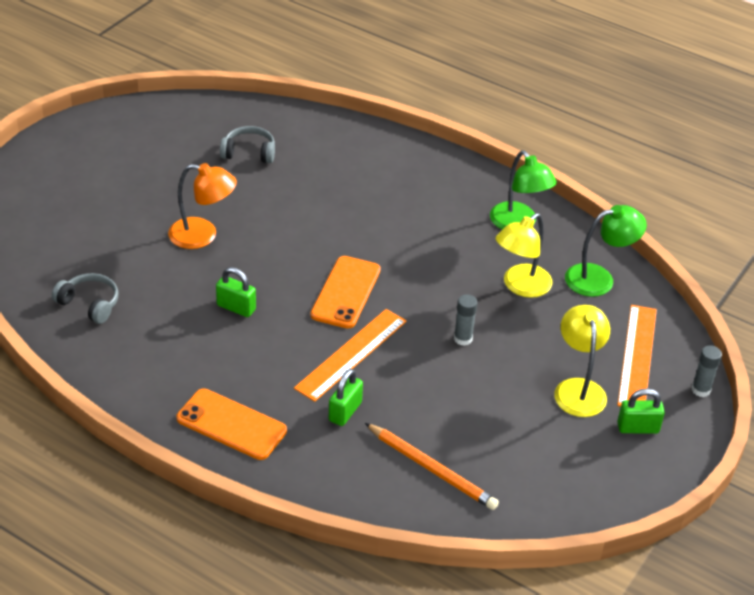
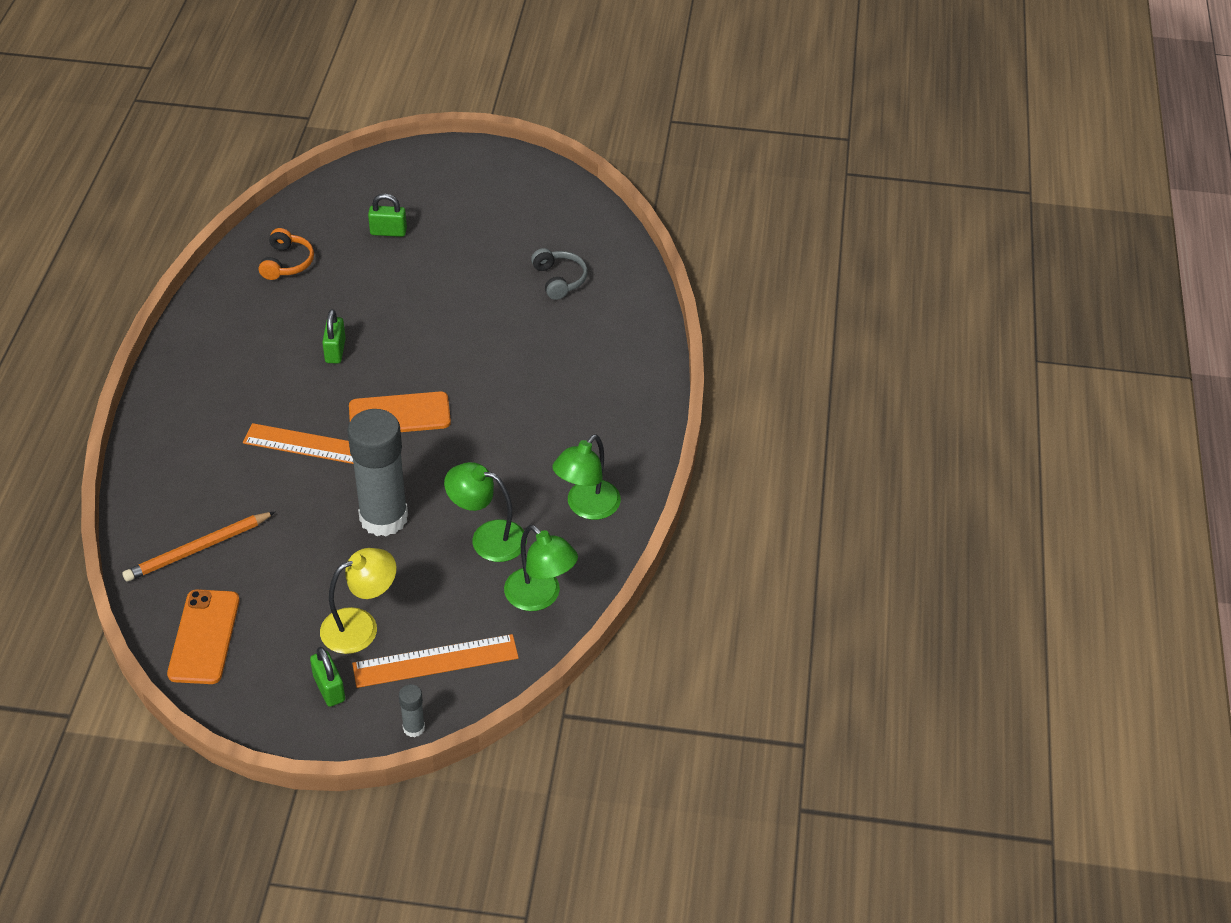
camera: 65 degrees right, 5 degrees up
(89, 304) = (287, 263): grey headphones -> orange headphones
(203, 235) = (419, 295): orange lamp -> none
(231, 425) = (188, 401): orange phone -> orange phone (204, 637)
(345, 411) = (241, 467): green padlock -> green padlock (388, 232)
(432, 468) = (198, 549): orange pencil -> orange pencil turned 45 degrees clockwise
(463, 338) = (383, 517): grey glue stick -> grey glue stick, size x2.41
(520, 286) = (487, 538): yellow lamp -> green lamp

